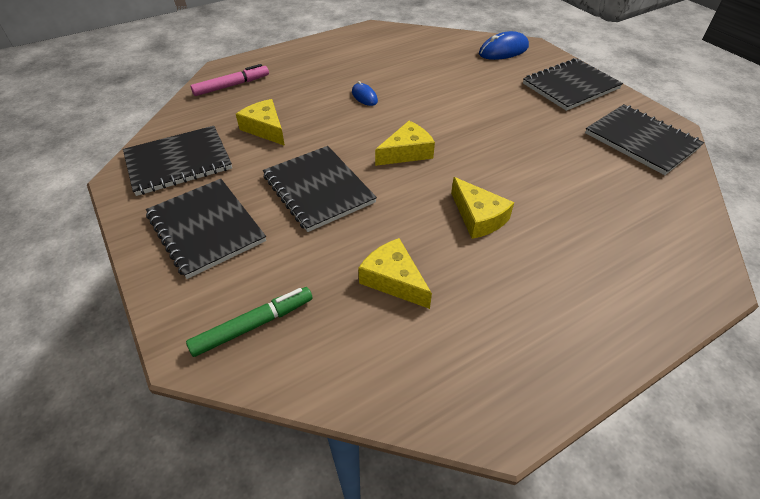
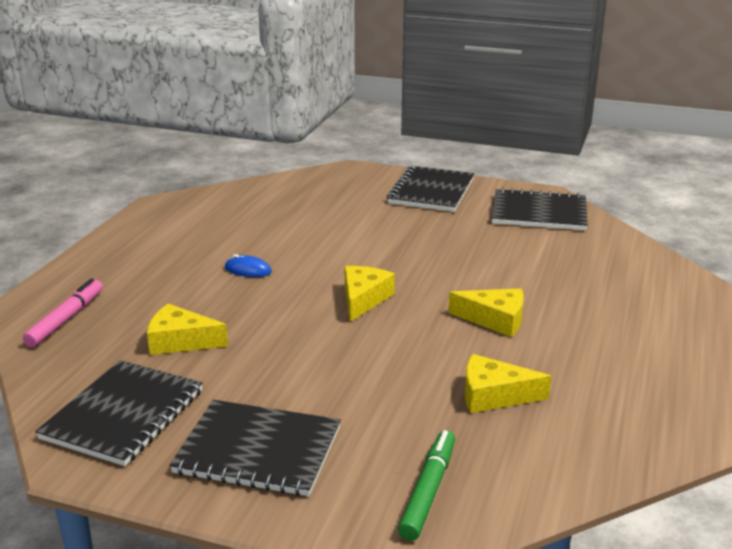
camera: 40 degrees left, 20 degrees down
(318, 189) = (324, 365): black notebook -> none
(503, 50) = (330, 181): blue mouse -> none

